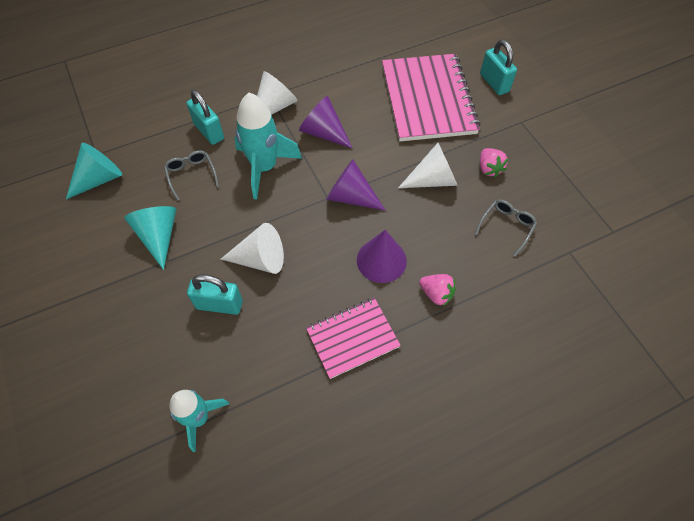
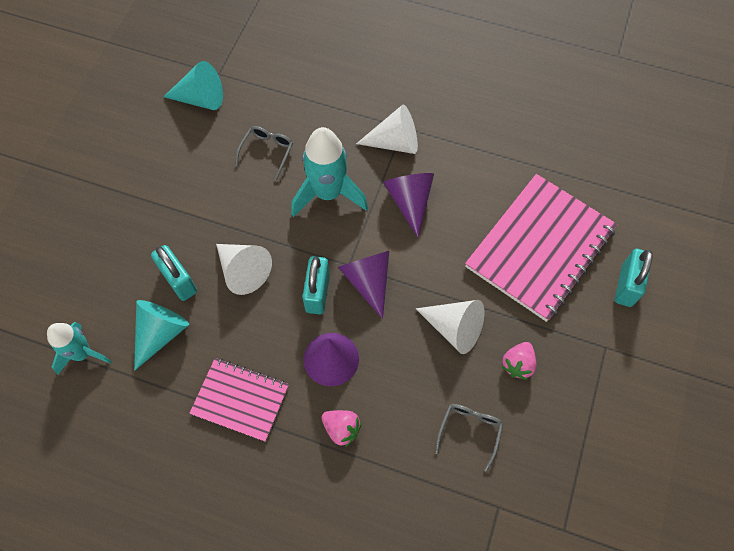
camera: 45 degrees right, 5 degrees up
(159, 236) = (194, 185): turquoise cone -> turquoise cone (161, 333)
(209, 131) = (319, 123): turquoise padlock -> turquoise padlock (317, 293)
(436, 294) = (341, 429): pink strawberry -> pink strawberry turned 45 degrees counterclockwise
(507, 226) = (470, 430): grey glasses -> grey glasses turned 60 degrees counterclockwise

